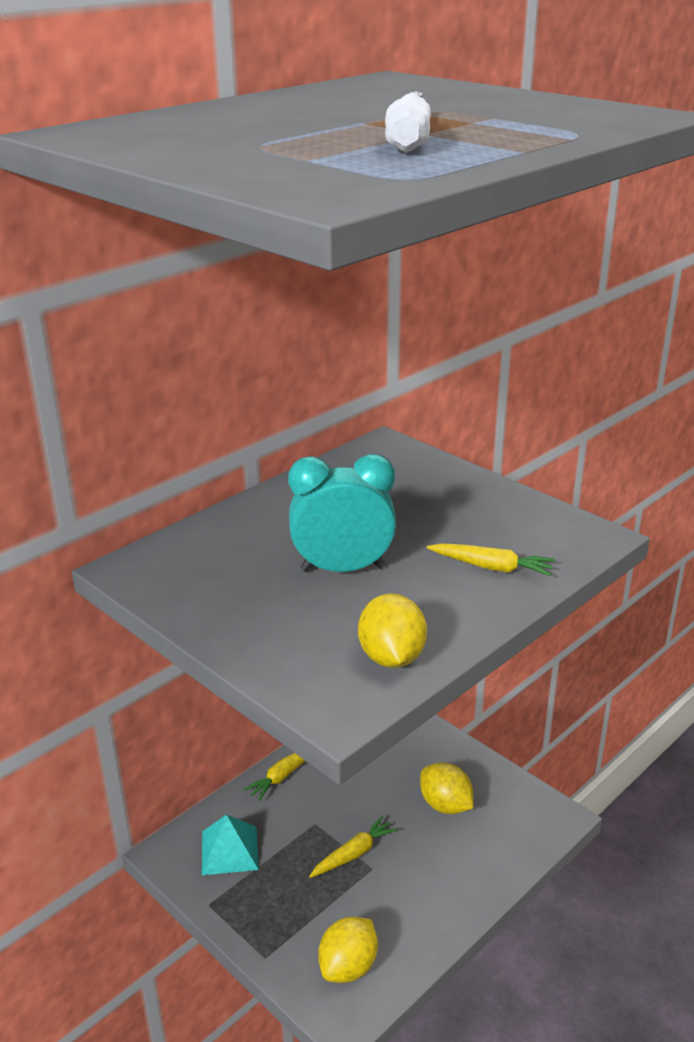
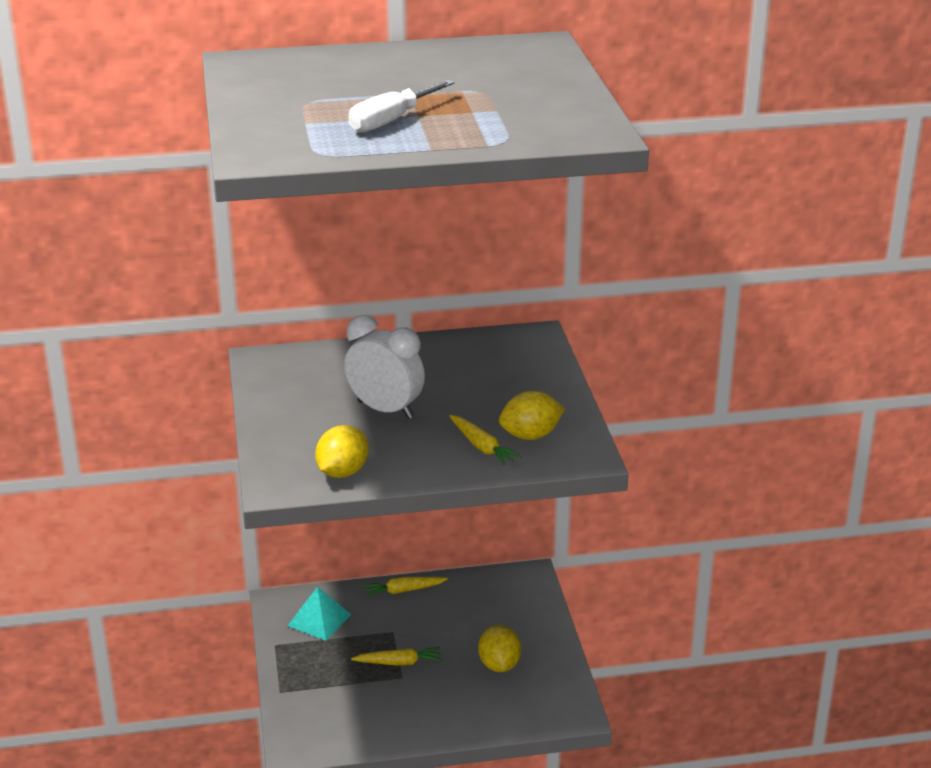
camera: 35 degrees right, 0 degrees up
(342, 569) = (385, 410): turquoise clock -> white clock
(348, 966) = (325, 723): yellow lemon -> yellow lemon (530, 435)

